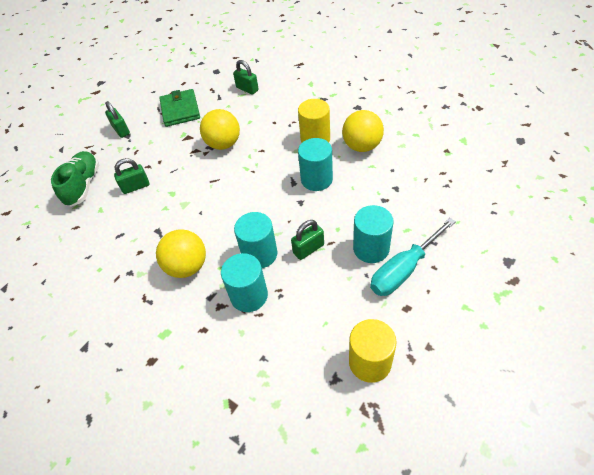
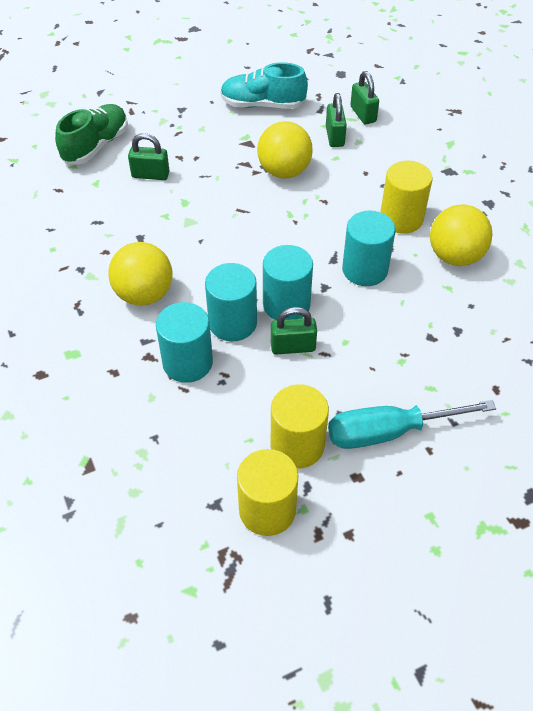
camera: 25 degrees right, 0 degrees up
(121, 130) = (179, 99): green padlock -> green padlock (334, 136)
(180, 110) = (262, 105): green wallet -> turquoise shoe
(357, 309) = (297, 445): none -> yellow cylinder
(371, 248) = (368, 386): turquoise cylinder -> turquoise cylinder (286, 305)

